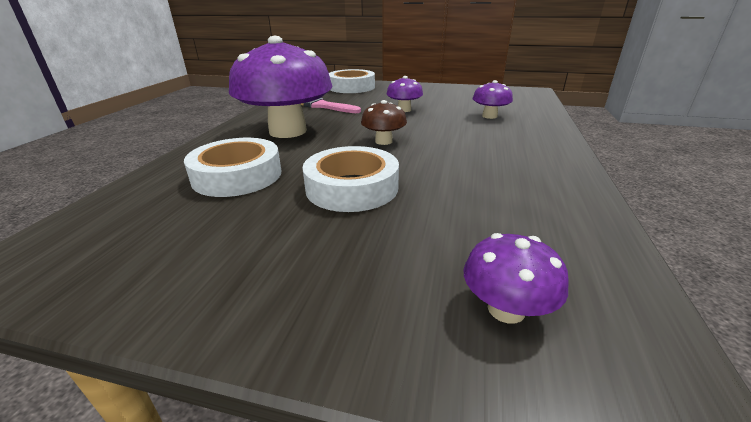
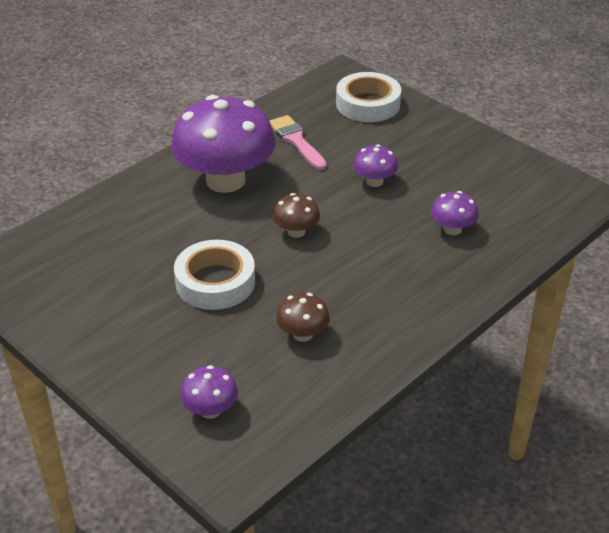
camera: 30 degrees right, 10 degrees up
(237, 175) = (145, 233): white tape -> none
(488, 197) = (303, 334): none -> brown mushroom

